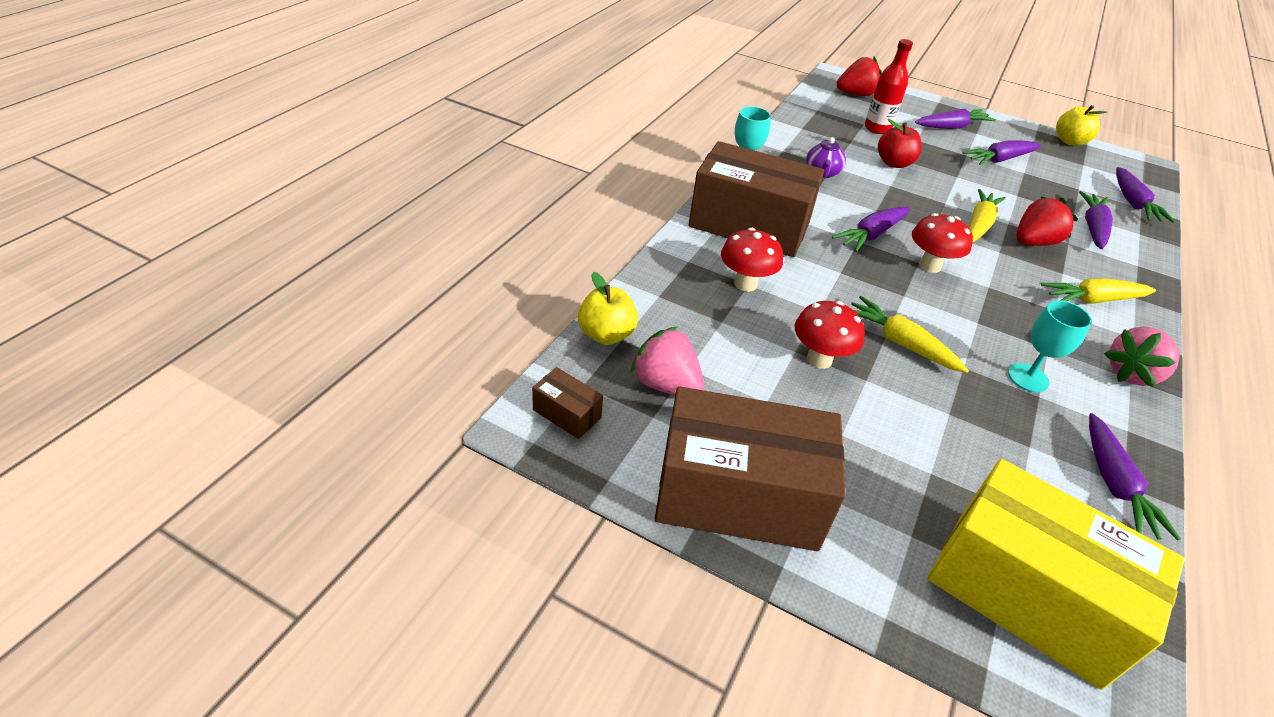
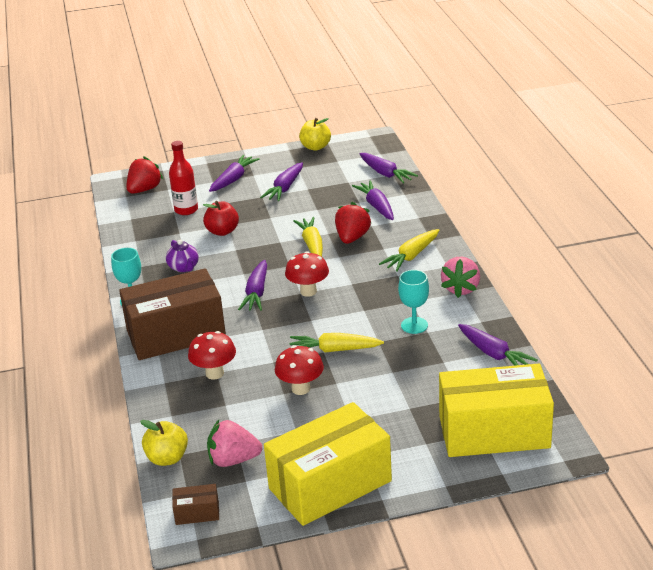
camera: 35 degrees left, 10 degrees down
(739, 495) = (330, 485): brown box -> yellow box

